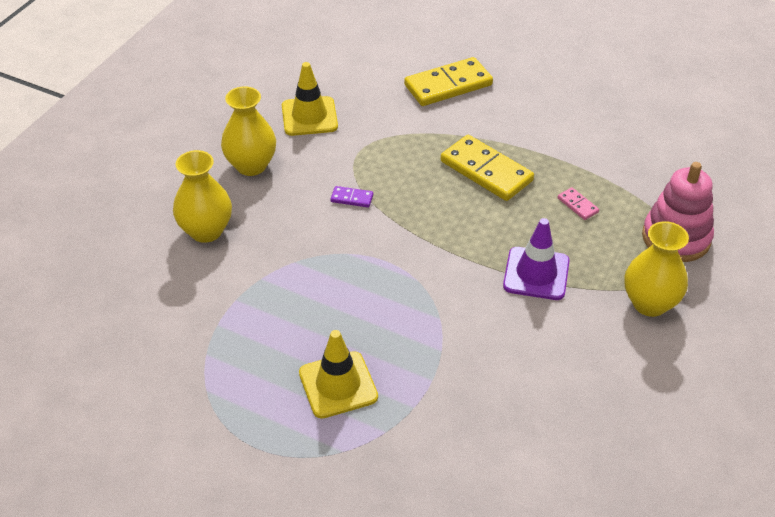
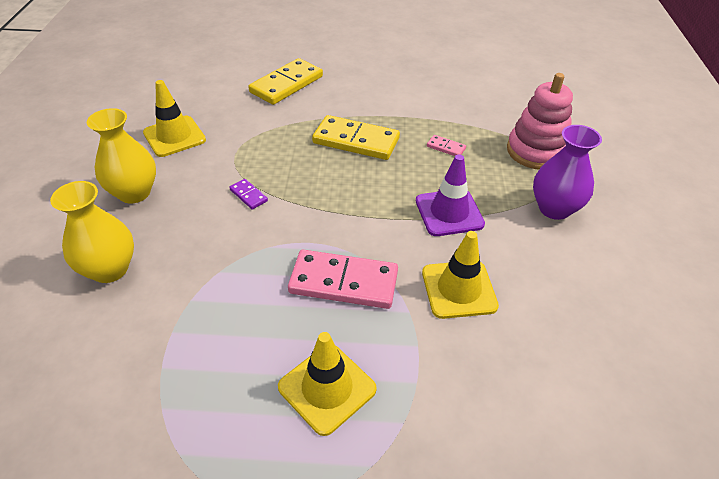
camera: 25 degrees left, 0 degrees up
(352, 198) = (248, 195): purple domino -> purple domino turned 60 degrees clockwise
(397, 306) = (343, 282): none -> pink domino
(499, 347) = (459, 289): none -> yellow traffic cone
(649, 303) = (554, 208): yellow vase -> purple vase

